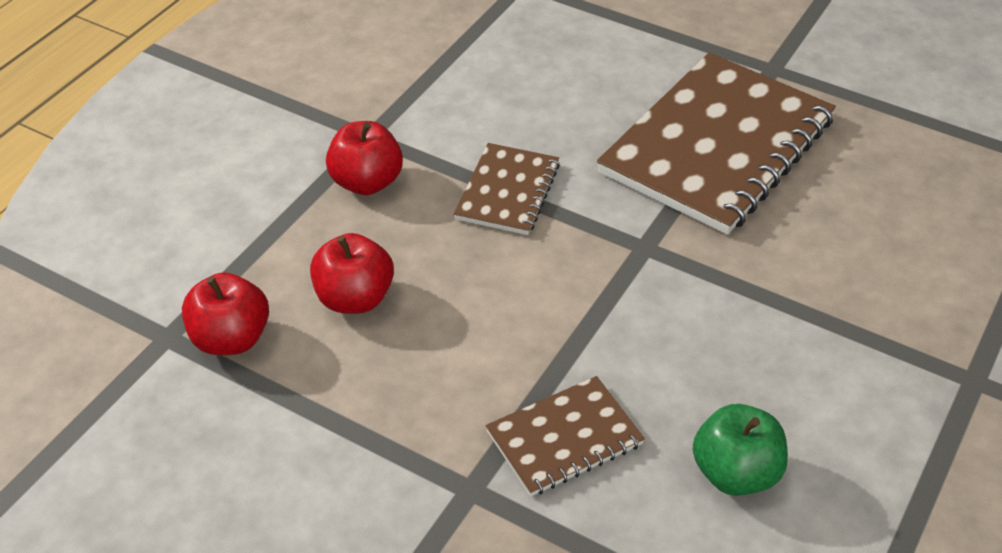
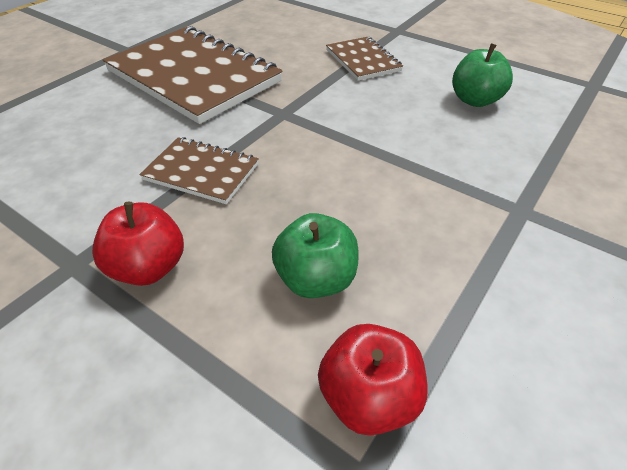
camera: 85 degrees left, 0 degrees up
(354, 298) = (316, 279): red apple -> green apple
(564, 438) = (463, 161): brown notebook -> brown notebook (362, 60)

